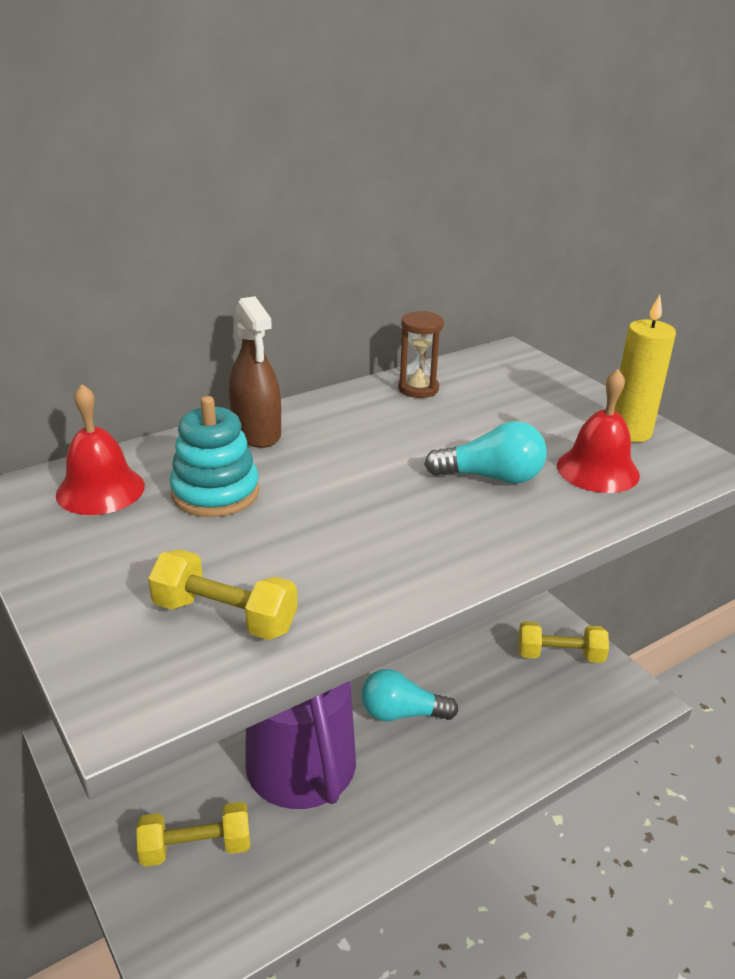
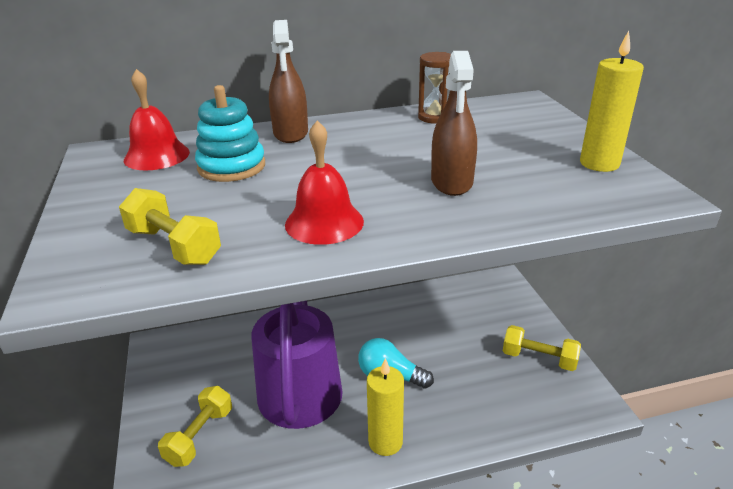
camera: 20 degrees right, 0 degrees up
(196, 848) = (200, 436): yellow dumbbell -> yellow dumbbell turned 75 degrees counterclockwise
(430, 796) = (385, 442): none -> yellow candle
(491, 477) = (452, 182): turquoise light bulb -> brown spray bottle
(598, 470) = (550, 187): red bell -> red bell (324, 222)

